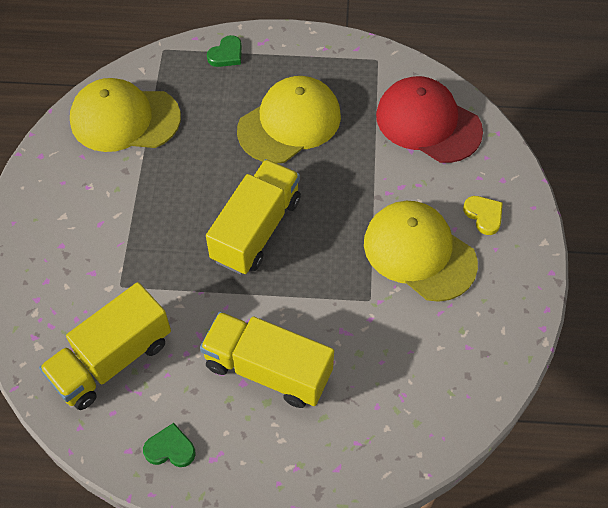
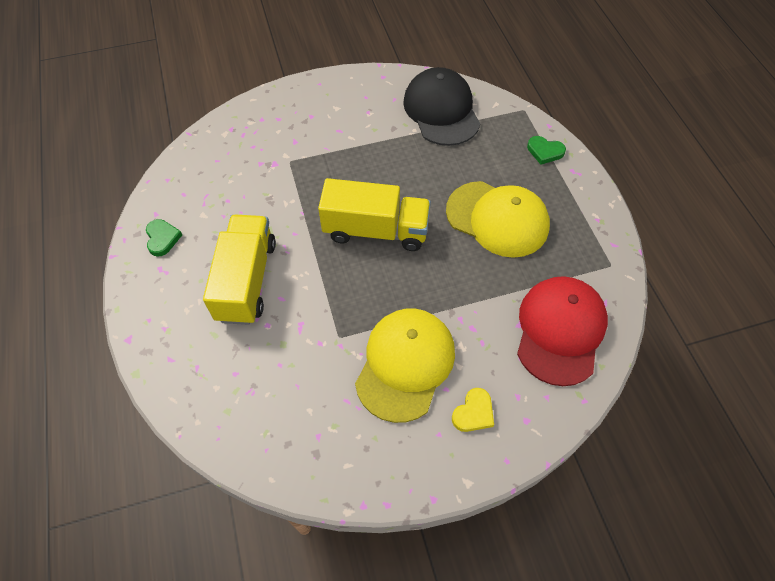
camera: 70 degrees right, 0 degrees up
(112, 360) = (226, 178): yellow truck -> none
(124, 119) = (441, 110): yellow cap -> black cap

